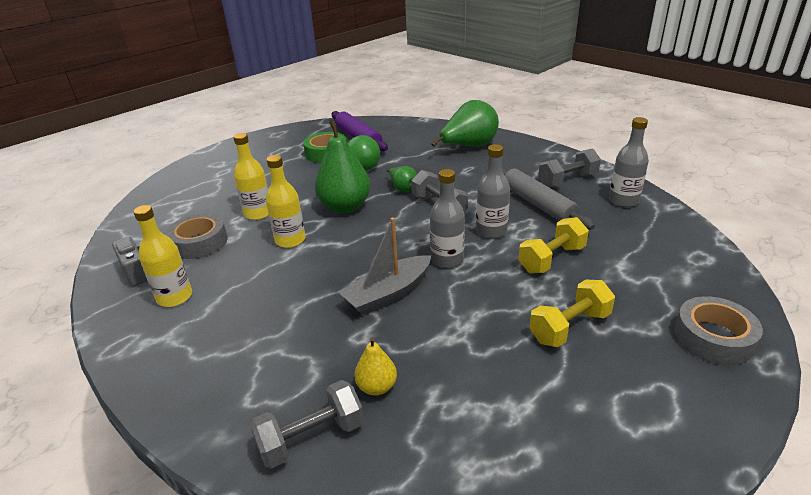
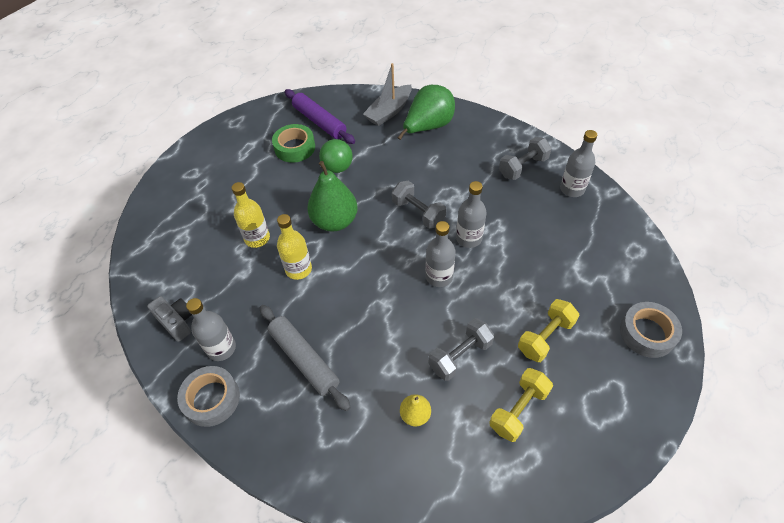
camera: 10 degrees left, 20 degrees up
(174, 297) = (221, 348): yellow bottle -> grey bottle
(199, 242) = (217, 282): grey tape -> grey tape (211, 399)
(311, 438) = (380, 467): grey dumbbell -> grey dumbbell (460, 356)
(388, 294) = (400, 321): grey boat -> grey boat (389, 111)
(403, 188) = (380, 192): green pear -> none
(538, 204) = (502, 201): grey rolling pin -> grey rolling pin (304, 359)
(551, 259) = (522, 266): yellow dumbbell -> yellow dumbbell (518, 410)

